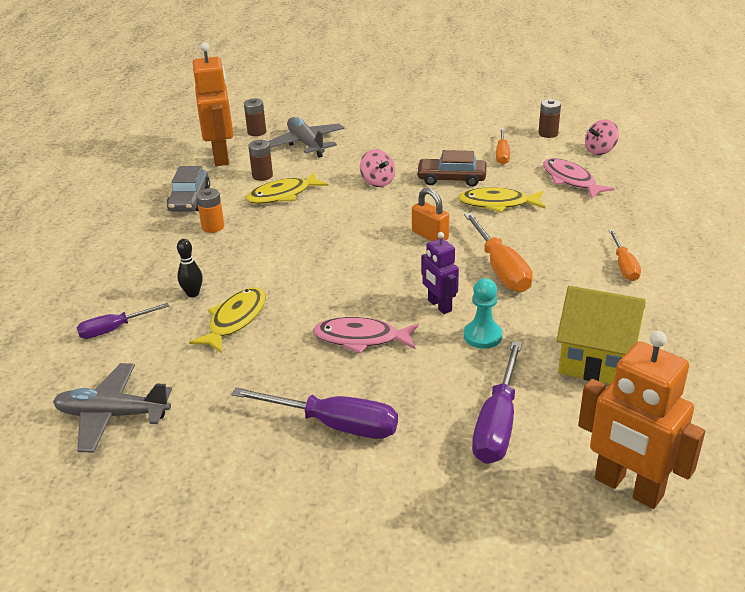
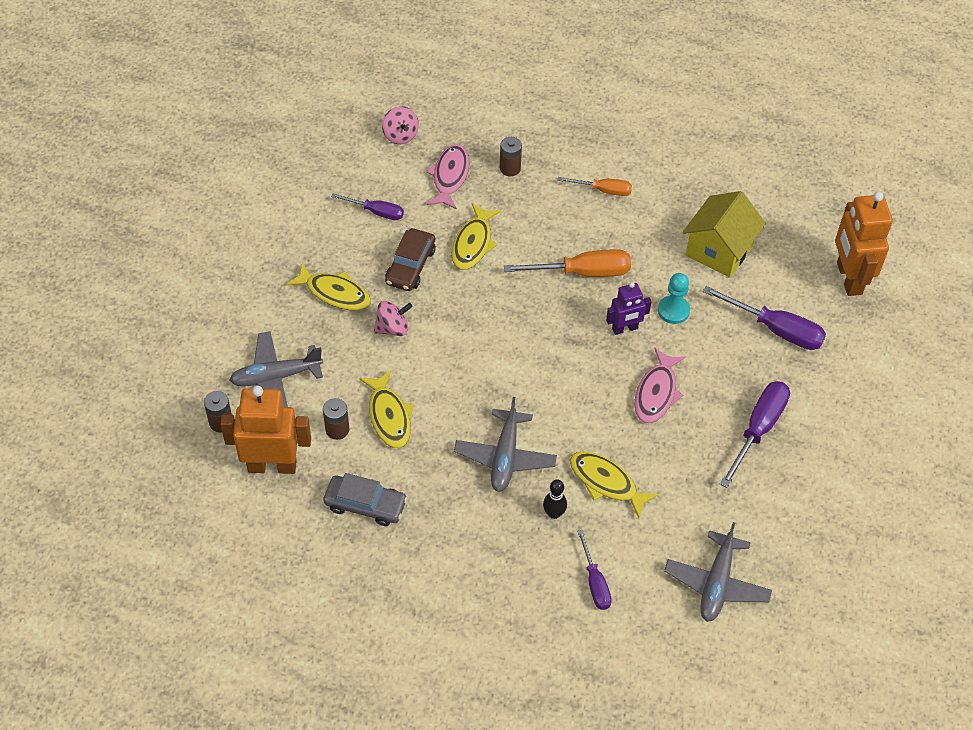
camera: 80 degrees left, 20 degrees up
(213, 227) = (434, 487): orange battery -> none
(253, 257) = (505, 457): none -> grey plane
(402, 152) = (334, 293): none -> yellow fish
(430, 235) = (512, 309): orange padlock -> none
(502, 155) = (376, 212): orange screwdriver -> purple screwdriver
(548, 133) = (346, 162): brown battery -> brown battery (510, 168)
(571, 180) = (450, 176): pink fish -> pink fish turned 120 degrees clockwise
(628, 488) = (848, 278): orange robot -> orange robot turned 120 degrees clockwise

